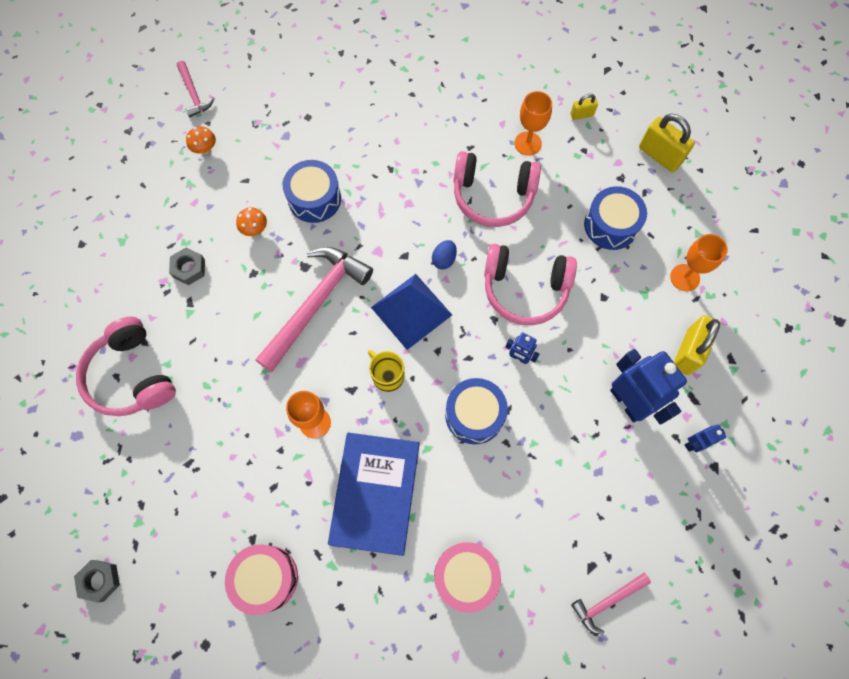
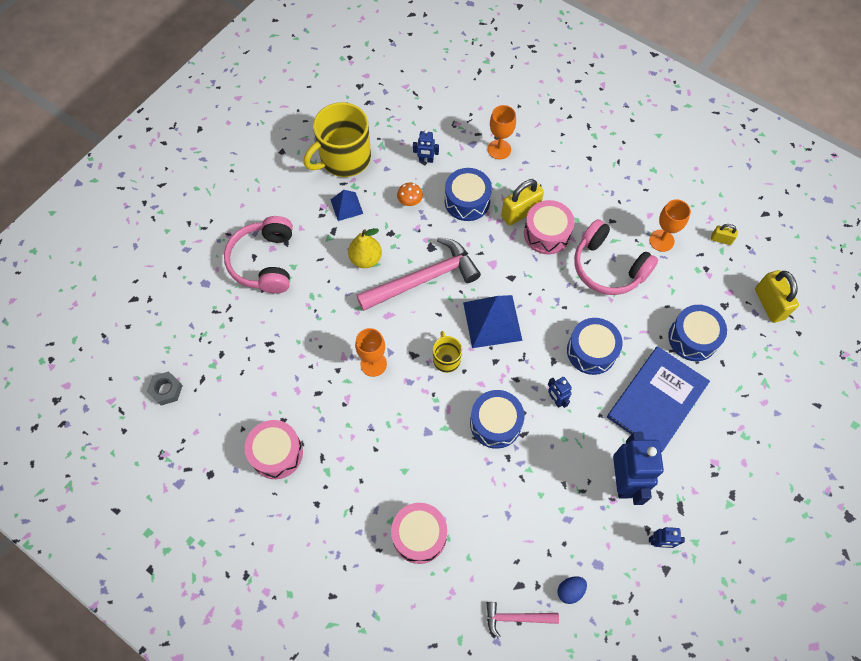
camera: 30 degrees right, 5 degrees down
(156, 218) = (344, 158): none -> yellow mug
(189, 268) = (346, 206): grey nut -> blue pyramid
(194, 94) = (421, 81): pink hammer -> none
(205, 149) = (407, 125): orange mushroom -> none
(242, 314) = (366, 259): none -> yellow pear
(246, 176) = (426, 160): none -> blue robot
(375, 493) = (387, 438): blue book -> blue book (657, 400)
(414, 192) = (547, 234): none -> pink drum
(444, 259) = (540, 296): blue egg -> blue egg (570, 590)
(525, 289) = (591, 351): pink headphones -> blue drum
(684, 277) = (731, 411): orange goblet -> orange goblet (499, 149)
(688, 351) = (698, 469): yellow padlock -> yellow padlock (520, 212)

